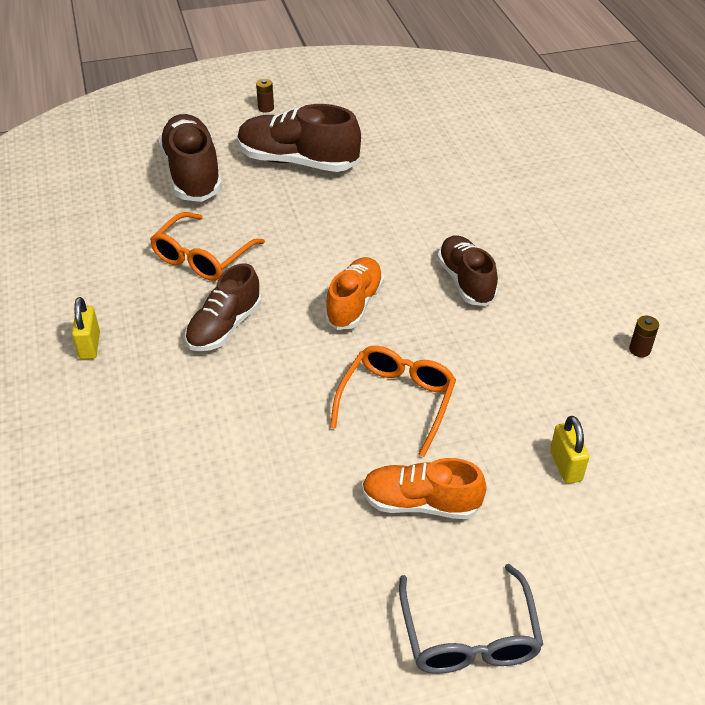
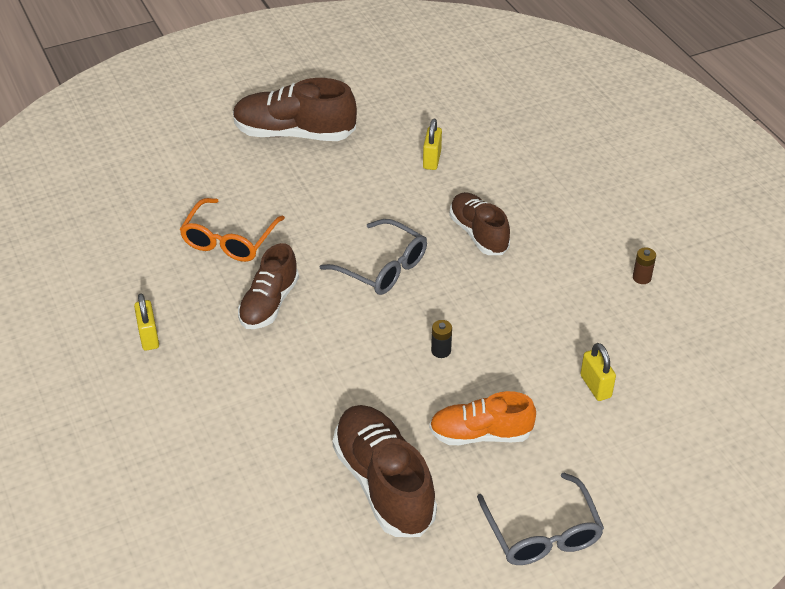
camera: 10 degrees left, 0 degrees up
(192, 174) = (195, 158): brown shoe -> brown shoe (383, 483)
(266, 108) = (248, 80): brown battery -> none
(354, 304) = (382, 267): orange shoe -> grey glasses
(397, 401) = (441, 351): orange glasses -> black battery
(432, 202) = (432, 160): none -> yellow padlock

